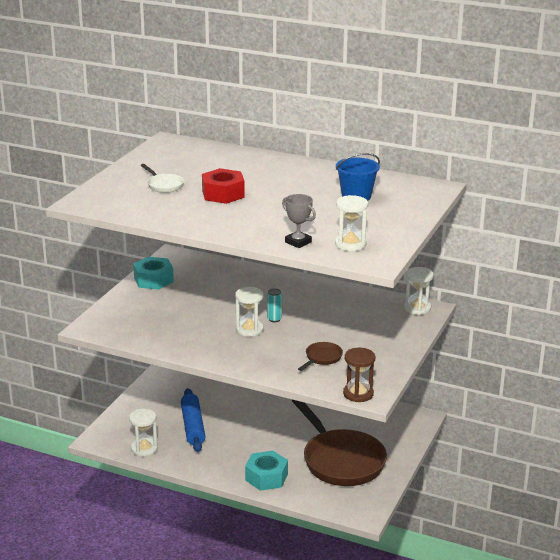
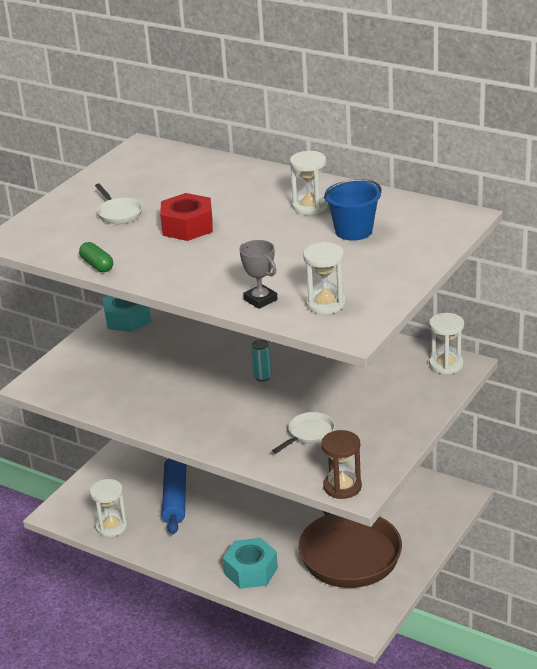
camera: 10 degrees right, 5 degrees up
(158, 220) = (97, 265): none -> green capsule
(249, 329) = (228, 391): white hourglass -> white hourglass (310, 206)
(322, 358) = (309, 434): brown pan -> white pan

